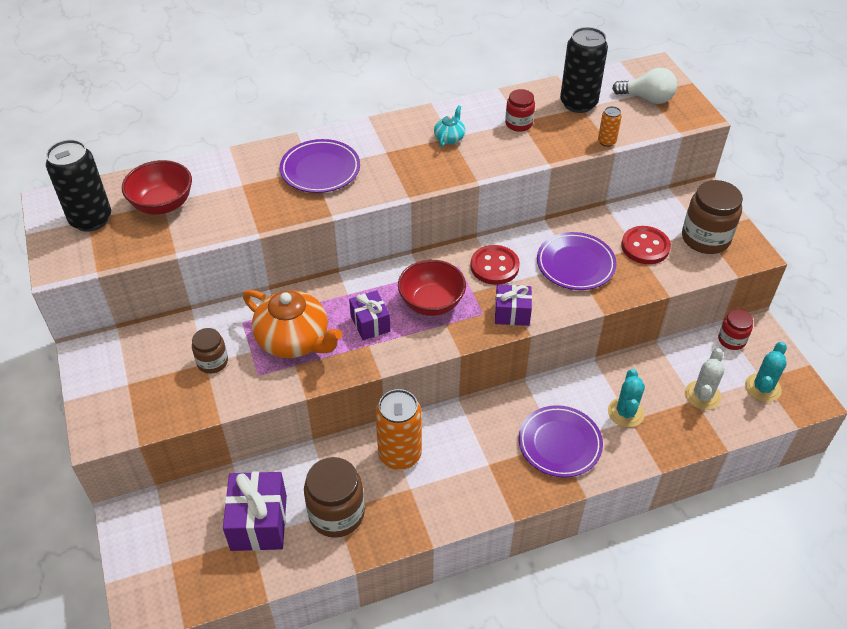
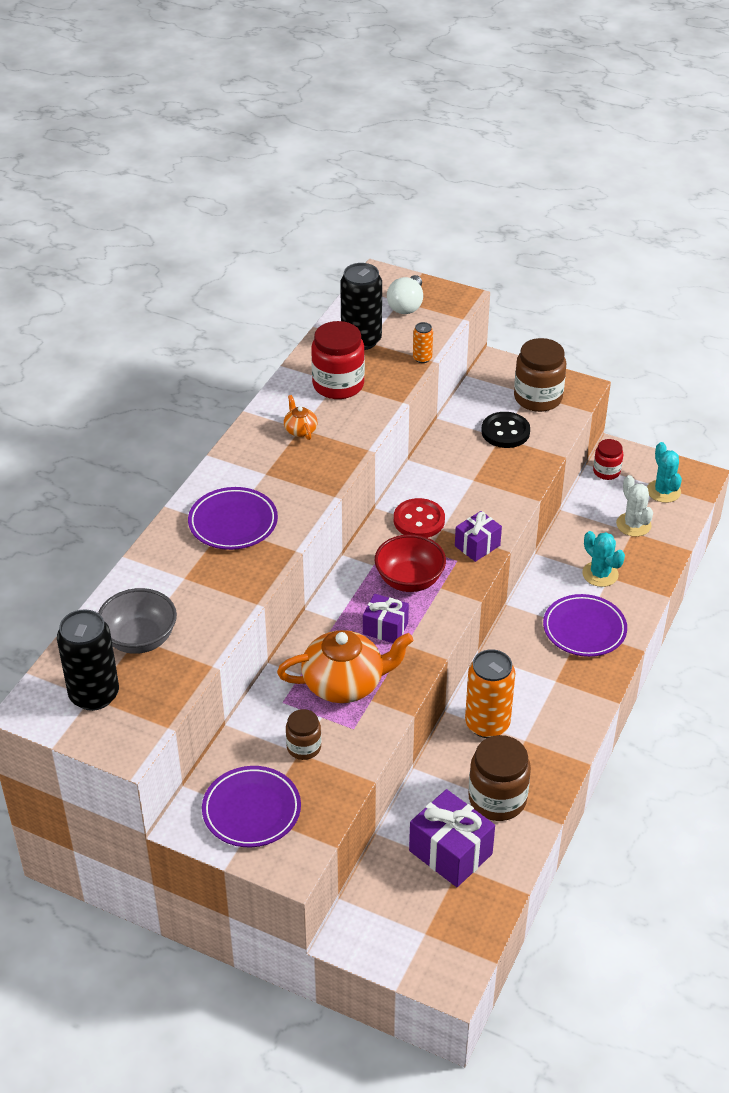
camera: 45 degrees left, 5 degrees down
(163, 204) = (139, 639): red bowl -> grey bowl
(449, 138) = (300, 430): turquoise teapot -> orange teapot
(518, 124) = (338, 385): red jar -> red jar, size x1.75
(575, 264) = (474, 478): purple plate -> purple plate (251, 810)
(645, 247) = (505, 432): red button -> black button
(647, 98) = (406, 305): white light bulb -> white light bulb turned 135 degrees clockwise

